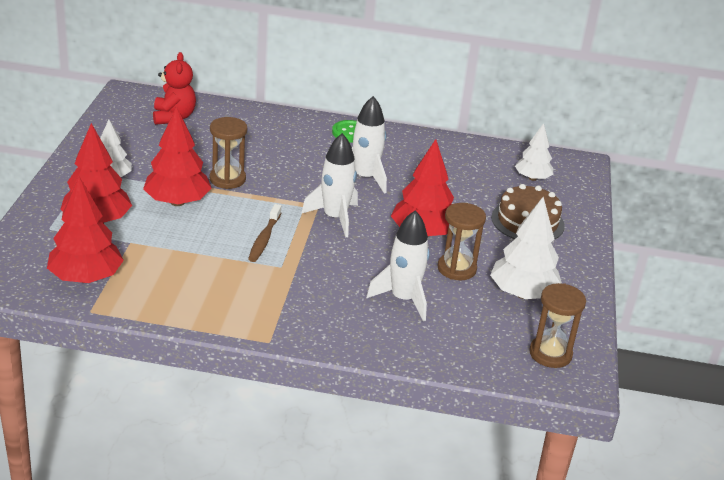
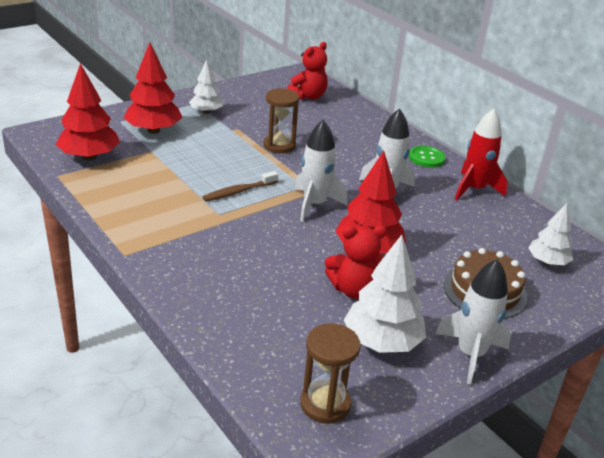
camera: 45 degrees right, 0 degrees up
(177, 202) = (221, 143): red tree -> none
(403, 299) = (270, 285): white rocket -> white rocket (470, 354)
(418, 144) = (474, 189): none -> red rocket
(456, 269) = (353, 289): brown hourglass -> red teddy bear

